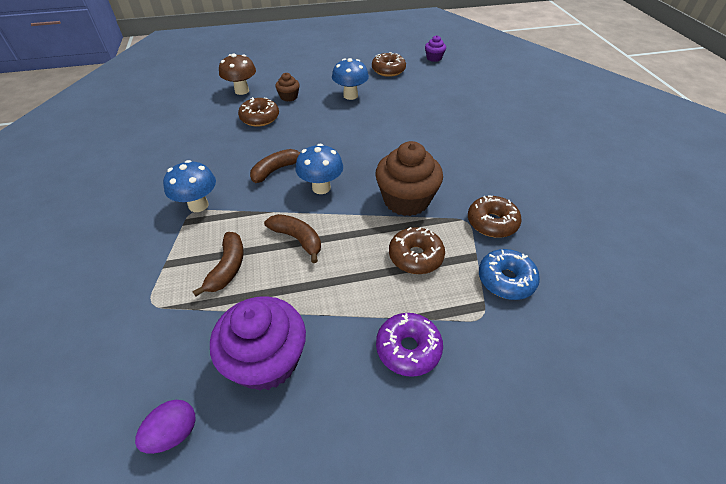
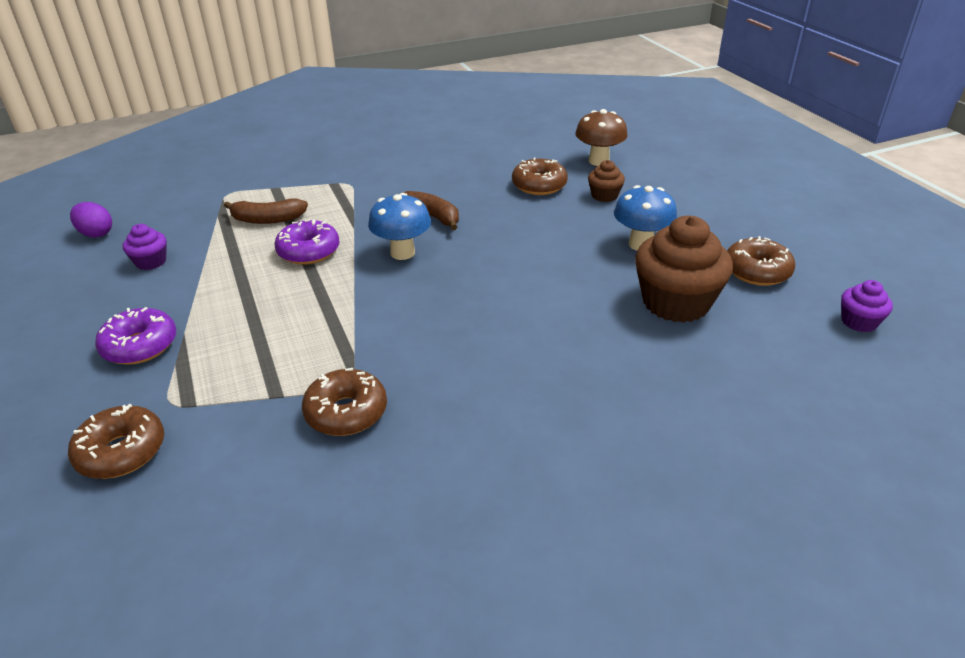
camera: 80 degrees right, 10 degrees down
(198, 205) = (359, 185): blue mushroom -> none
(266, 360) = (151, 262): purple cupcake -> purple cupcake, size x0.49
(297, 239) = (309, 251): brown banana -> purple donut
(406, 200) = (388, 324): brown cupcake -> brown cupcake (676, 302)
(415, 256) = (278, 341): brown donut -> brown donut (121, 452)
(506, 280) = (229, 426): blue donut -> none

